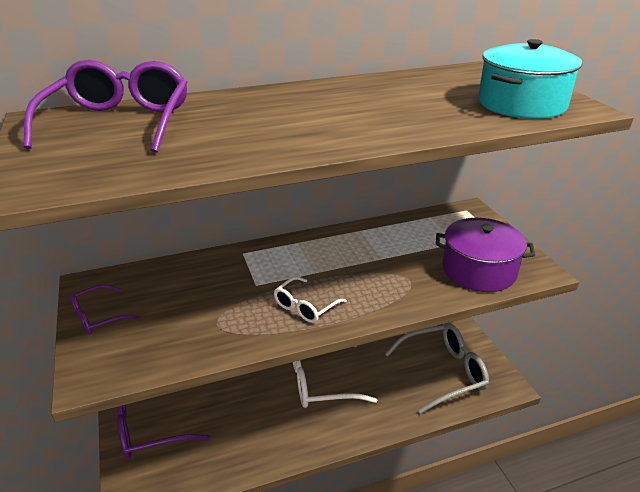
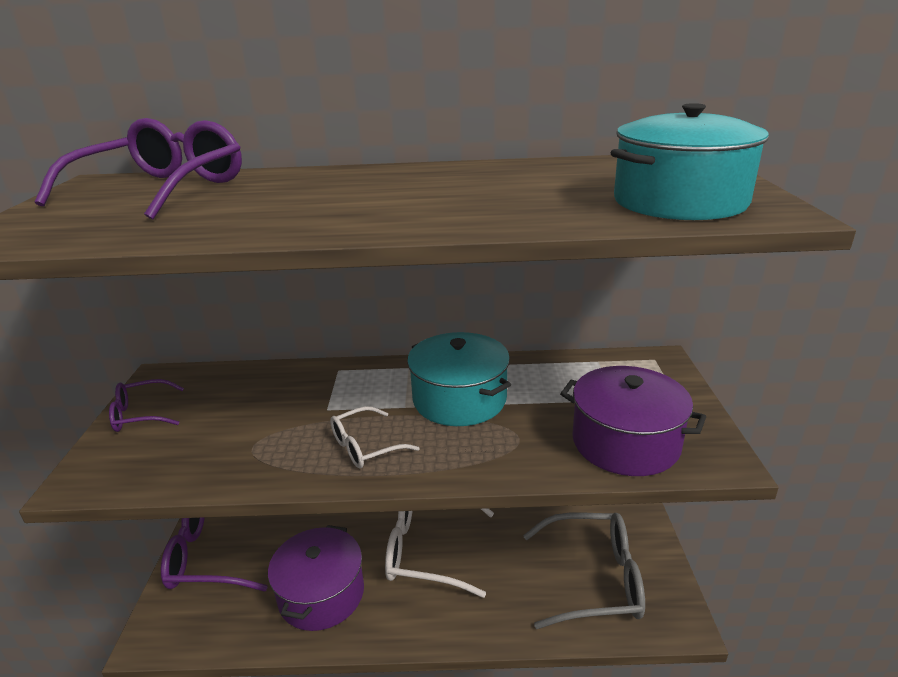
camera: 20 degrees right, 5 degrees down
(254, 430) = (321, 594): none -> purple pot
(351, 260) = (459, 399): none -> turquoise pot

